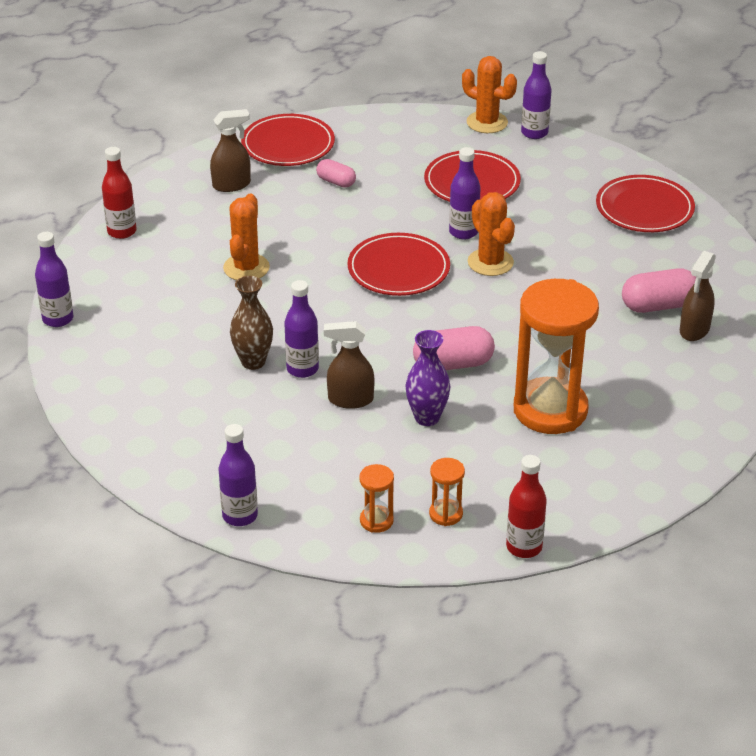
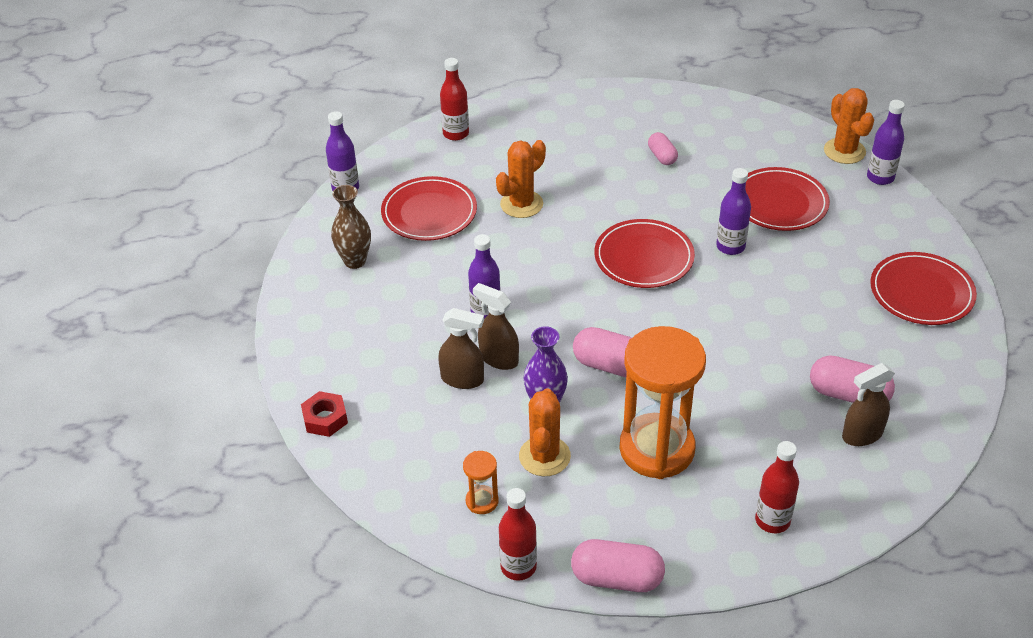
camera: 35 degrees right, 5 degrees up
(232, 185) = (575, 126): brown spray bottle -> brown spray bottle (462, 379)
(240, 516) = (325, 419): purple bottle -> red nut
(253, 362) = (453, 289): brown vase -> brown vase (355, 261)
(288, 144) = (652, 108): red plate -> red plate (429, 212)
(376, 521) = (422, 478): orange hourglass -> none
(490, 262) = (729, 285): orange cactus -> orange cactus (544, 456)
(609, 517) = (617, 578): none -> pink capsule
(686, 420) = (772, 520): none -> red bottle

